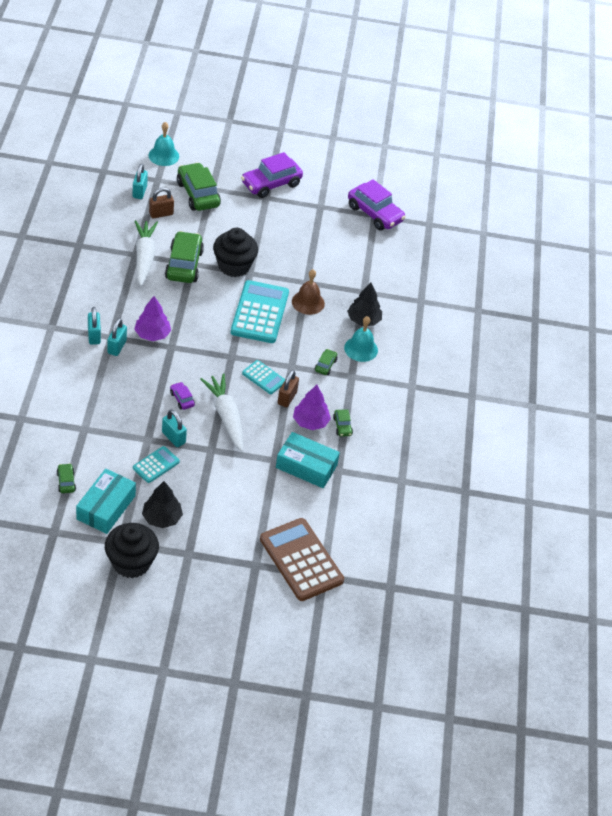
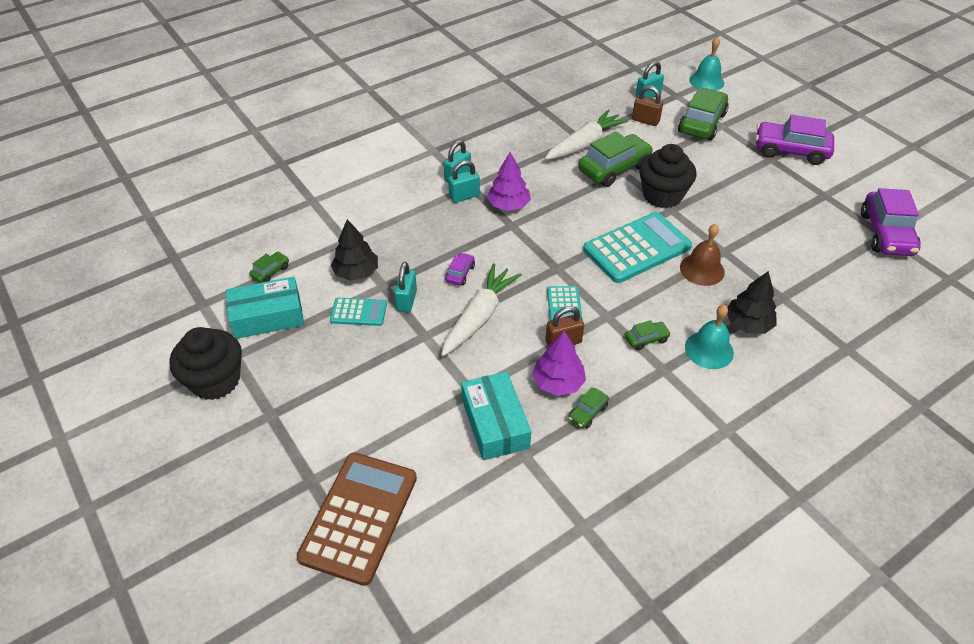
camera: 55 degrees right, 0 degrees up
(162, 518) = (296, 362): black tree -> black tree (356, 272)

